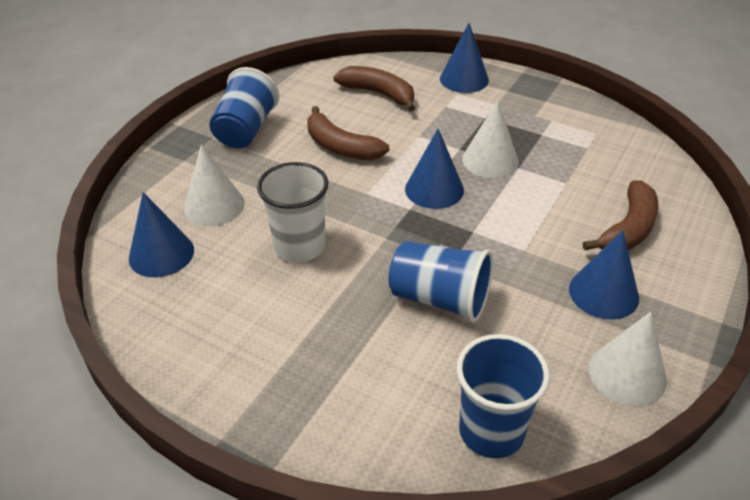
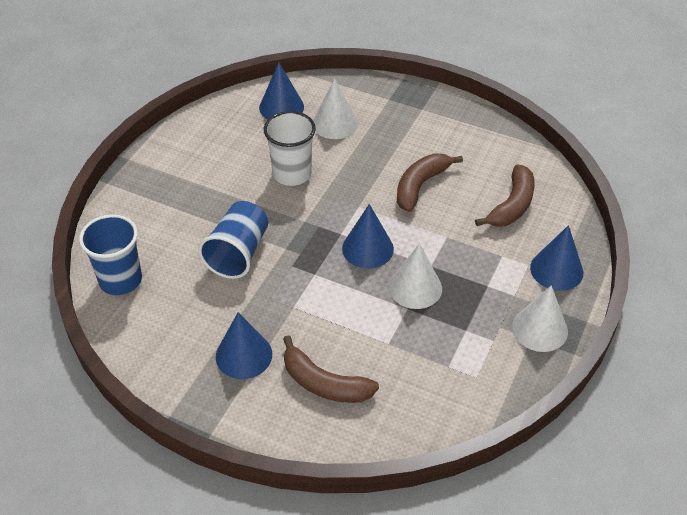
camera: 85 degrees right, 5 degrees up
(246, 130) = (435, 126): blue cup -> none
(627, 374) = (161, 359): white cone -> white cone (539, 329)

